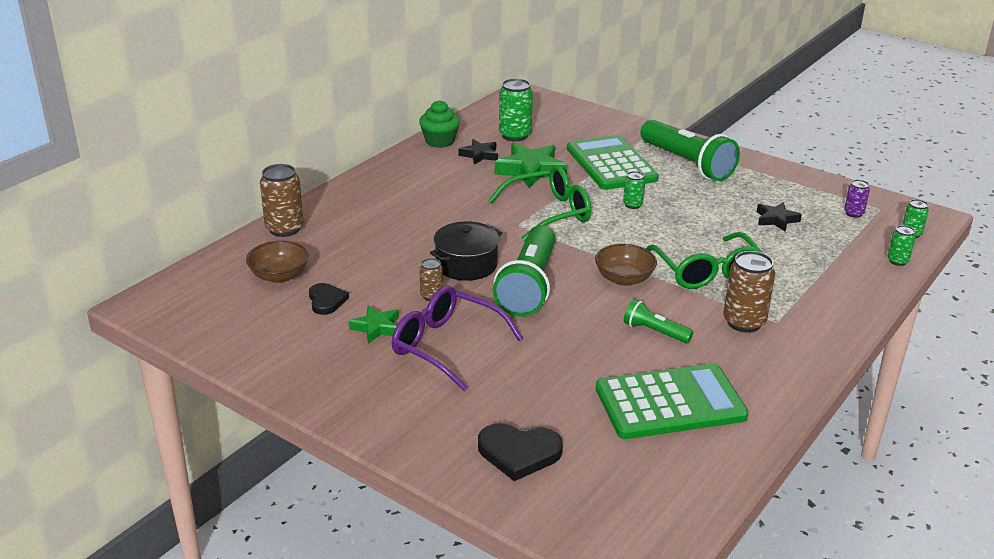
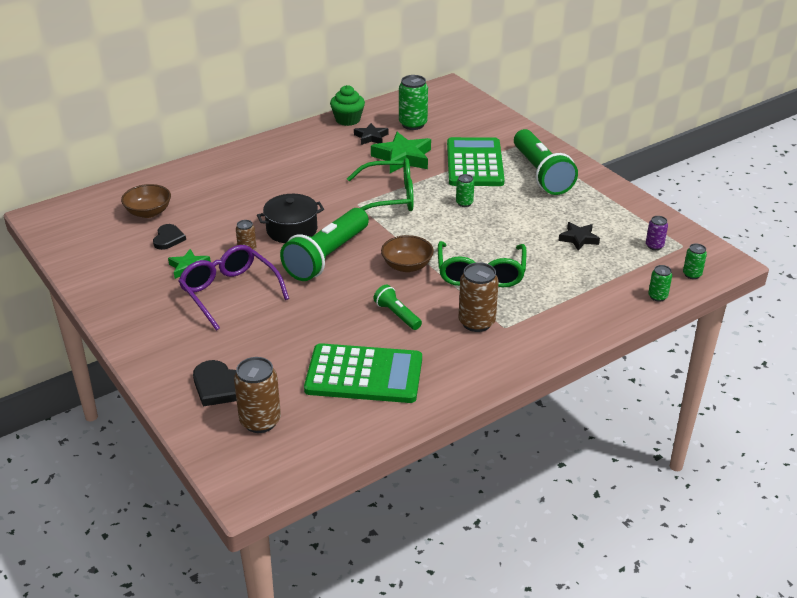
camera: 20 degrees right, 5 degrees up
(284, 229) = (178, 175): brown can -> brown can (260, 421)

